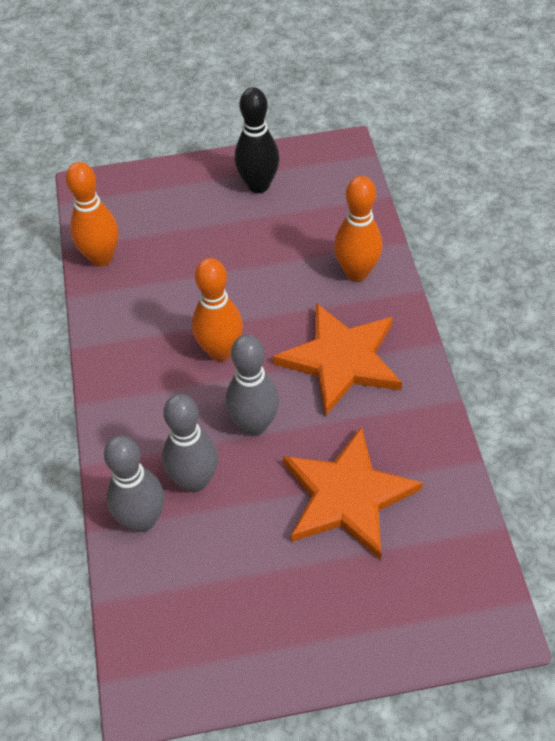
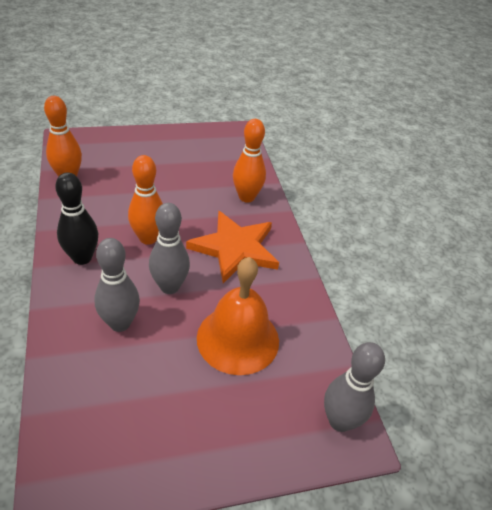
camera: 10 degrees left, 10 degrees down
(142, 519) = (74, 350): grey bowling pin -> grey bowling pin (339, 421)
(258, 185) = (182, 145): black bowling pin -> black bowling pin (82, 258)
(347, 496) = (238, 339): orange star -> orange bell

